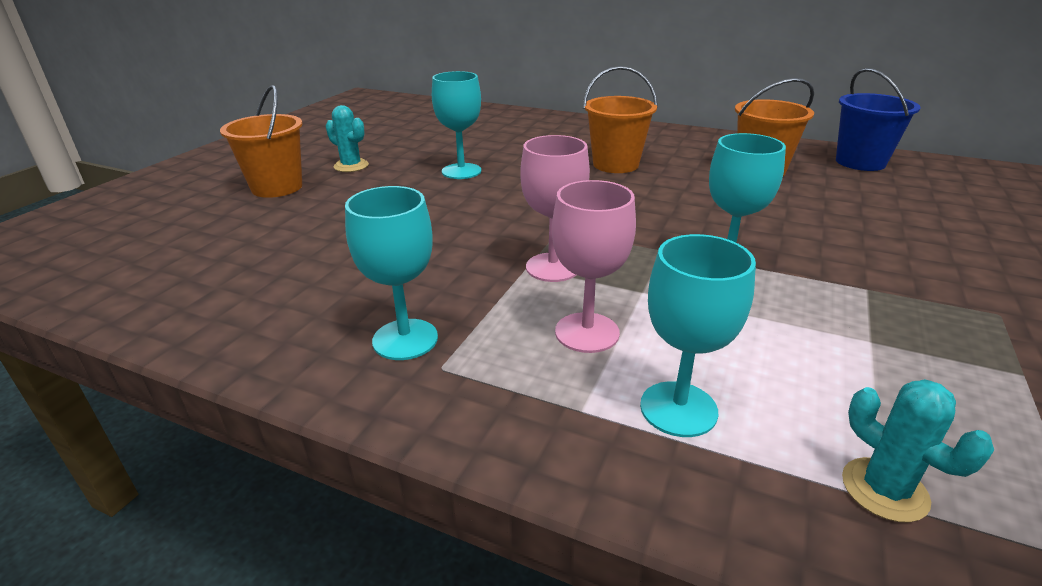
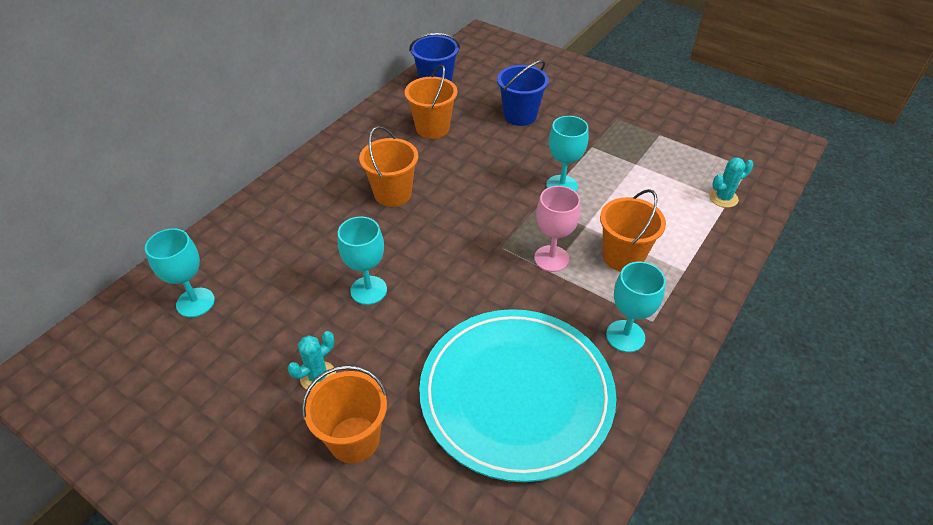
camera: 80 degrees left, 15 degrees up
(310, 259) = (516, 395): none -> turquoise plate
(587, 332) = (623, 257): pink goblet -> orange bucket
(678, 409) = (682, 238): turquoise goblet -> turquoise goblet (195, 302)
(869, 221) = (520, 116): none -> blue bucket

